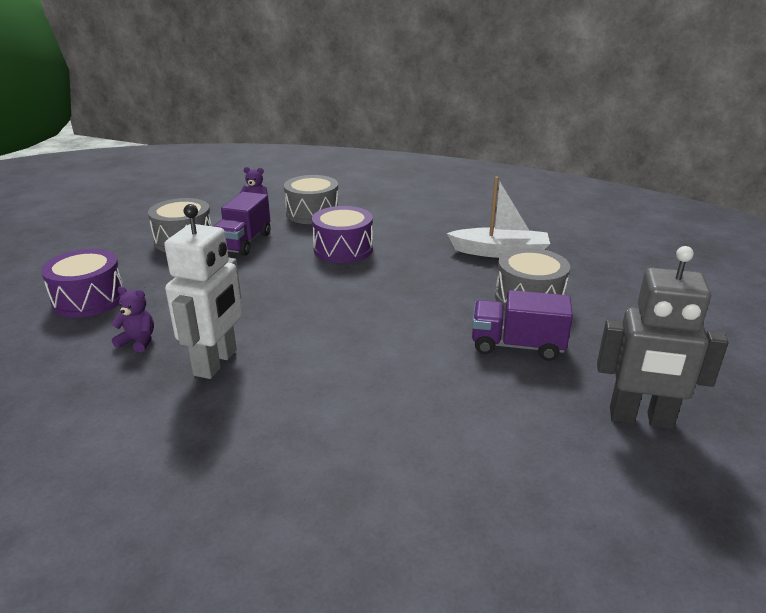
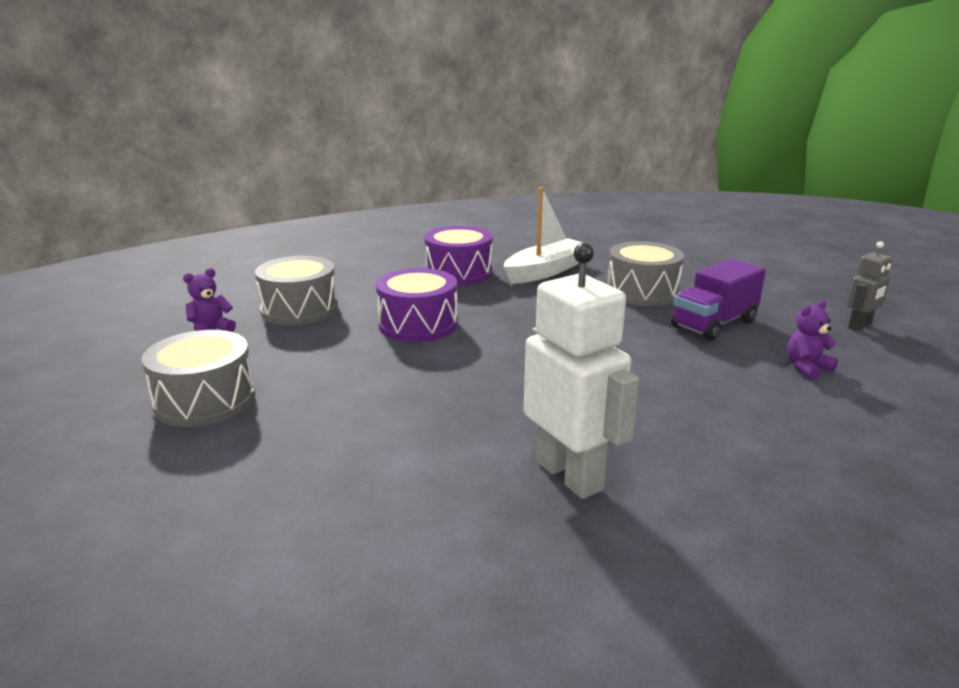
camera: 50 degrees left, 5 degrees down
(89, 299) = (247, 527): purple drum -> purple drum (458, 273)
(138, 341) = (441, 517): purple teddy bear -> purple teddy bear (806, 368)
(244, 242) = (294, 367): purple truck -> none
(640, 419) = (860, 326): grey robot -> grey robot, size x0.53

